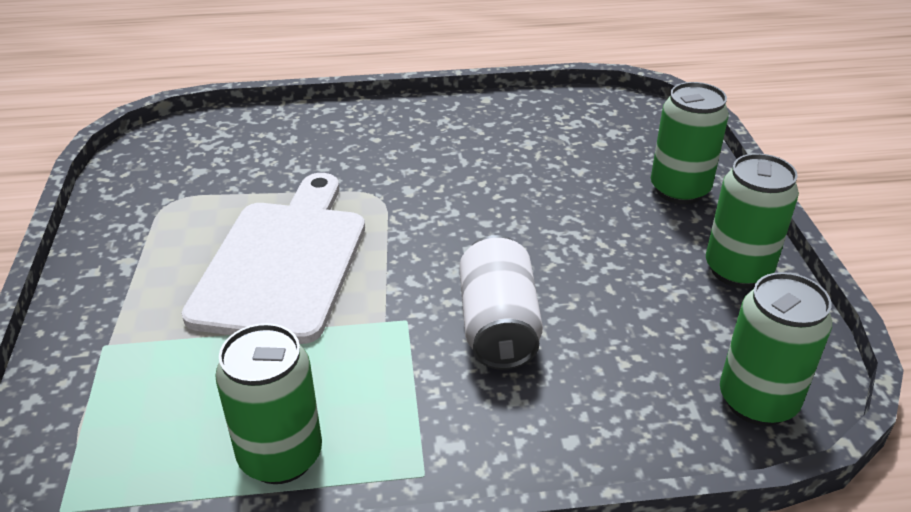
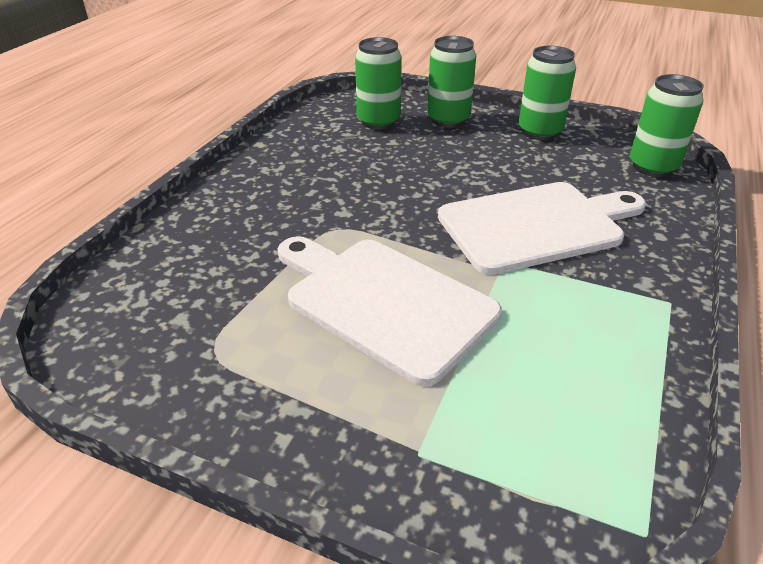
camera: 60 degrees left, 0 degrees up
(280, 456) = (627, 367): green can -> green can (378, 122)
(498, 325) = (536, 225): white can -> white cutting board

